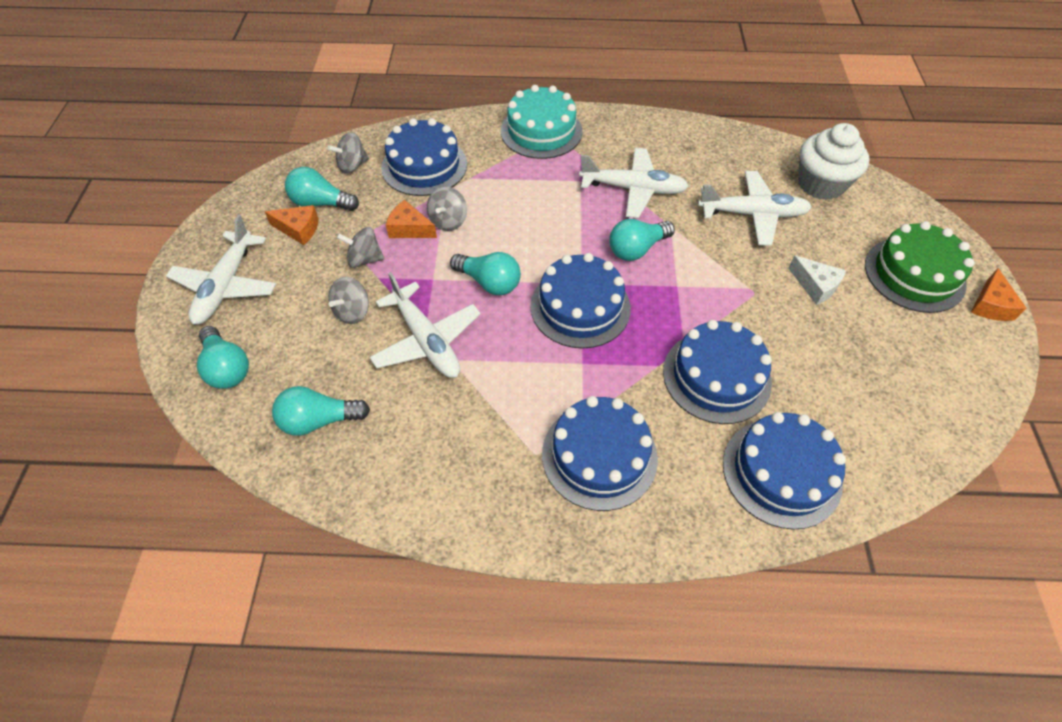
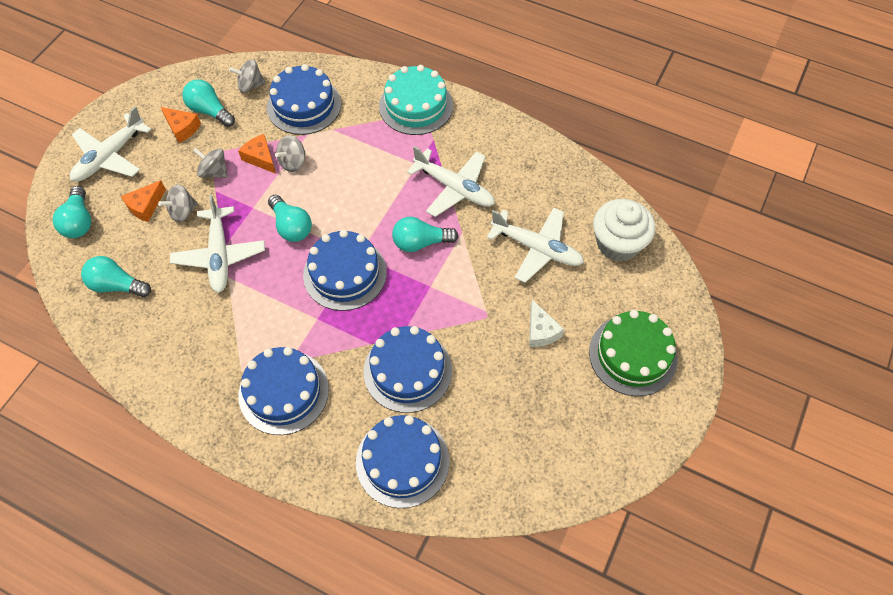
camera: 25 degrees right, 5 degrees up
(990, 305) = (676, 407): orange cheese -> orange cheese (145, 206)

